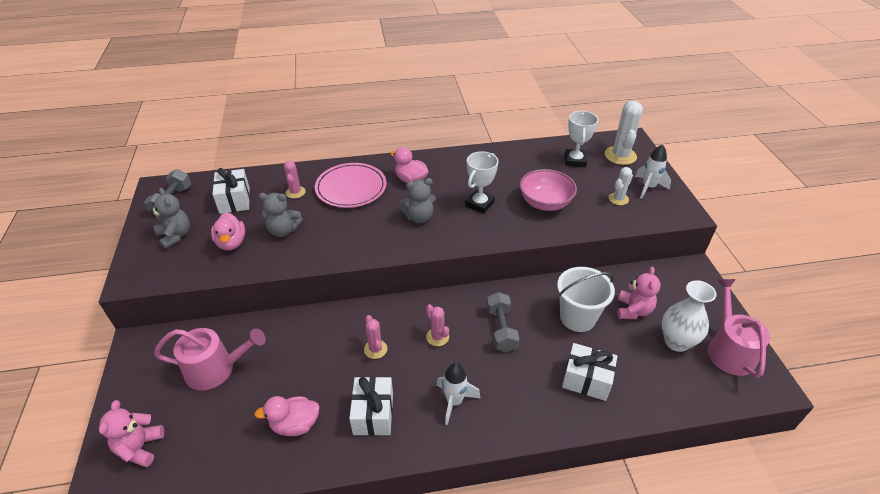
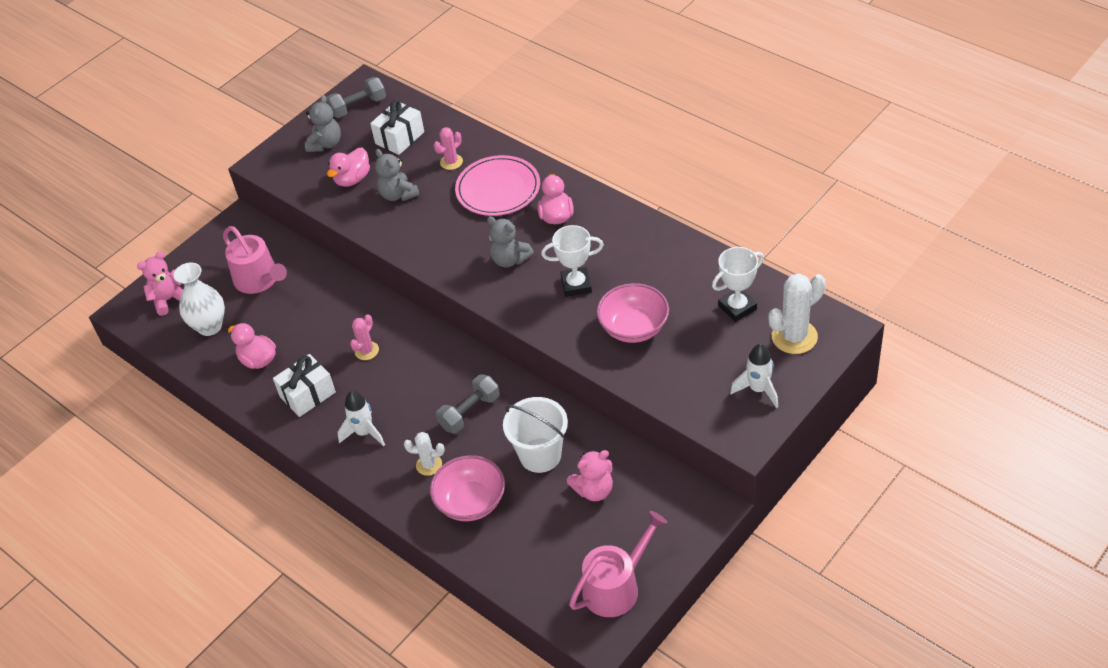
camera: 55 degrees right, 5 degrees up
(437, 337) = (418, 378): pink cactus -> none
(586, 380) = (471, 502): white gift -> pink bowl
(618, 199) = (707, 377): white cactus -> white cactus (429, 465)
(676, 342) = (585, 542): white vase -> white vase (210, 326)

